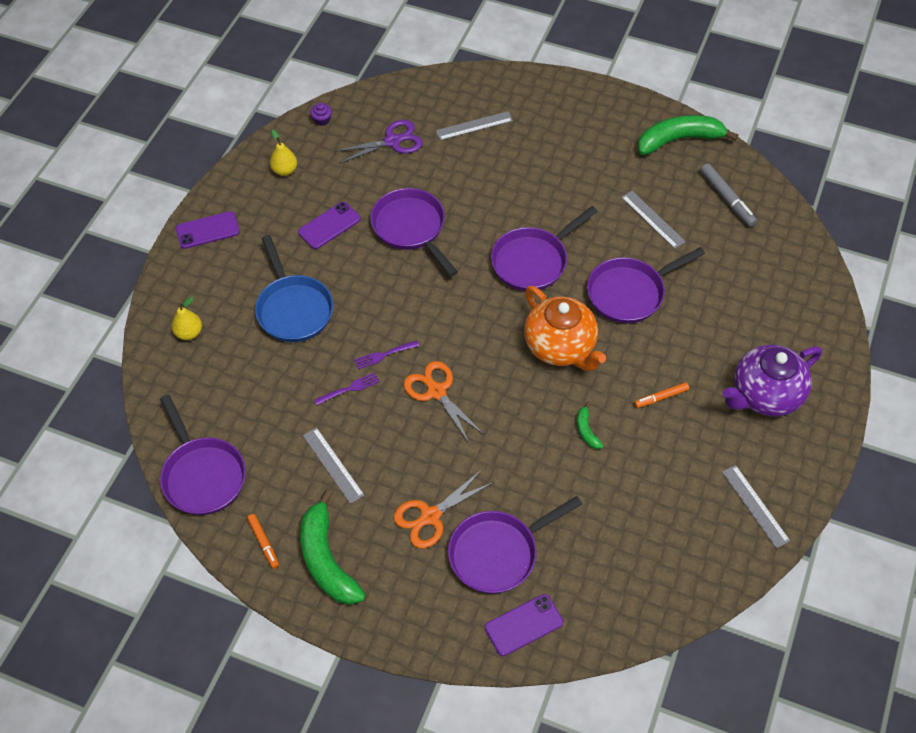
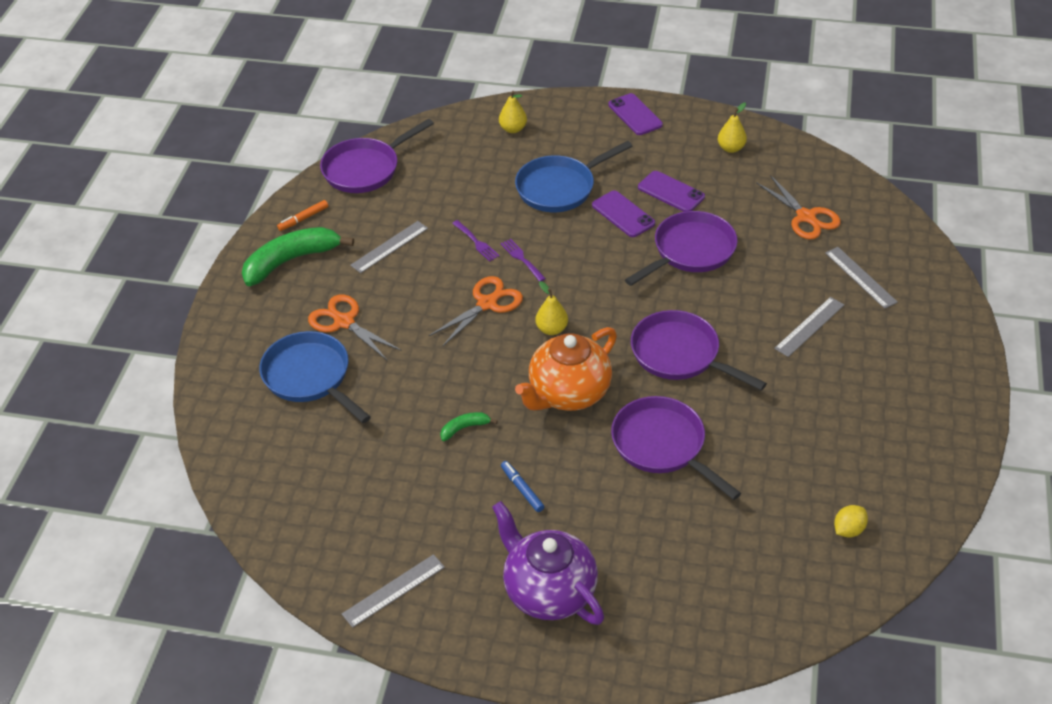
camera: 80 degrees right, 10 degrees down
(322, 120) = (811, 160): purple cupcake -> none
(392, 141) = (806, 217): purple scissors -> orange scissors
(481, 346) = (551, 329): none -> yellow pear
(498, 553) = (310, 377): purple pan -> blue pan
(524, 625) = (235, 407): purple phone -> purple phone (623, 214)
(652, 219) = (783, 456): grey ruler -> grey ruler (809, 326)
(661, 397) = (522, 489): orange marker -> blue marker
(679, 140) = (929, 470): green banana -> none
(727, 199) = (848, 530): grey marker -> yellow lemon

